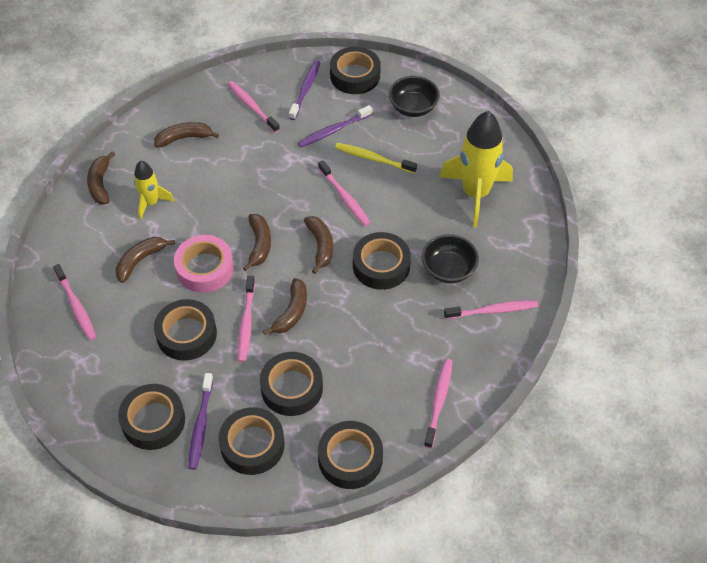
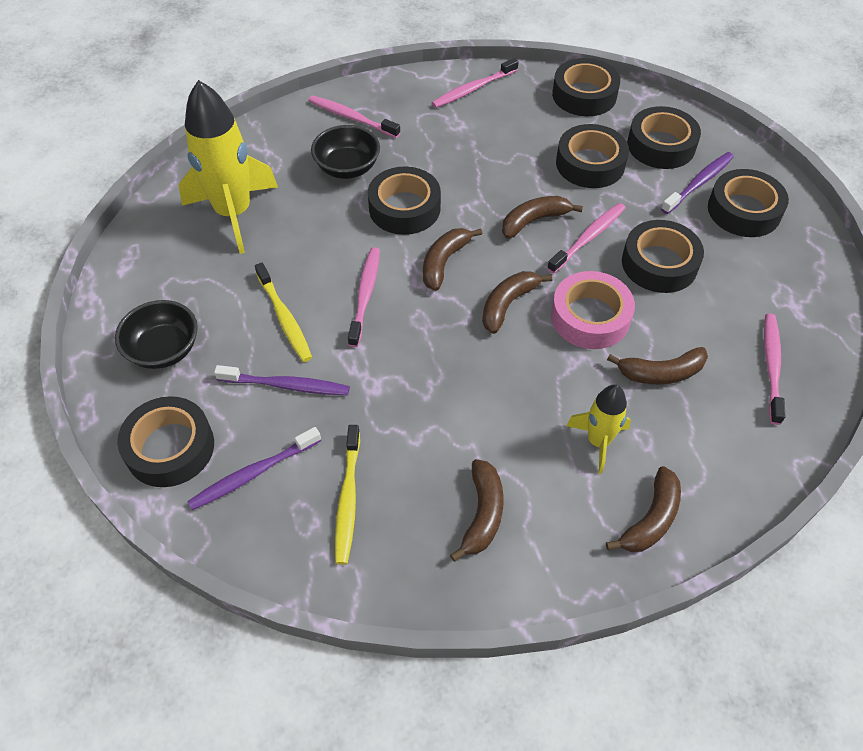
camera: 140 degrees left, 0 degrees up
(184, 138) = (482, 514): brown banana -> brown banana turned 105 degrees counterclockwise
(252, 107) = (348, 498): pink toothbrush -> yellow toothbrush

